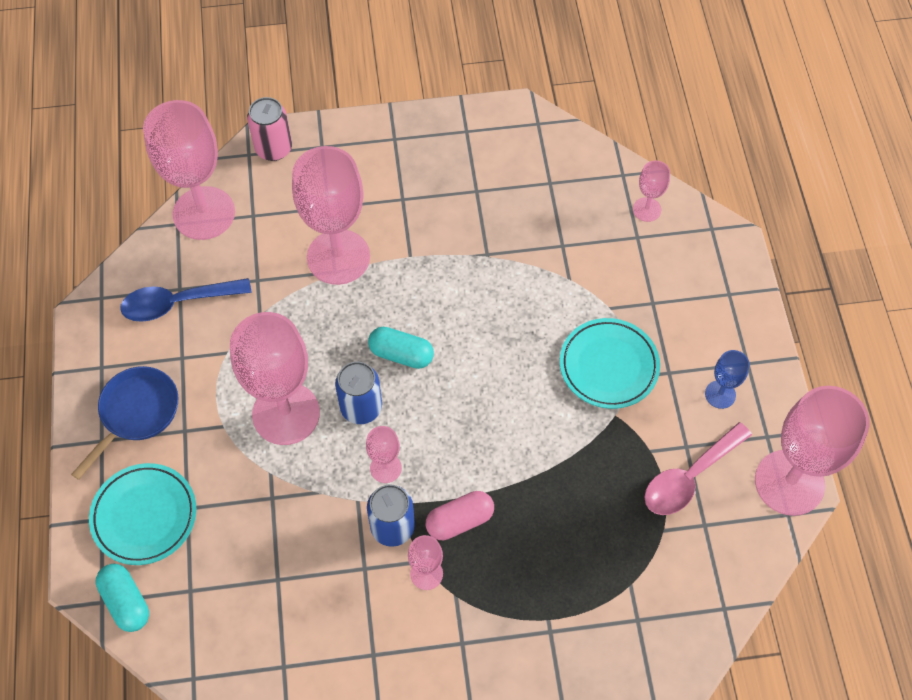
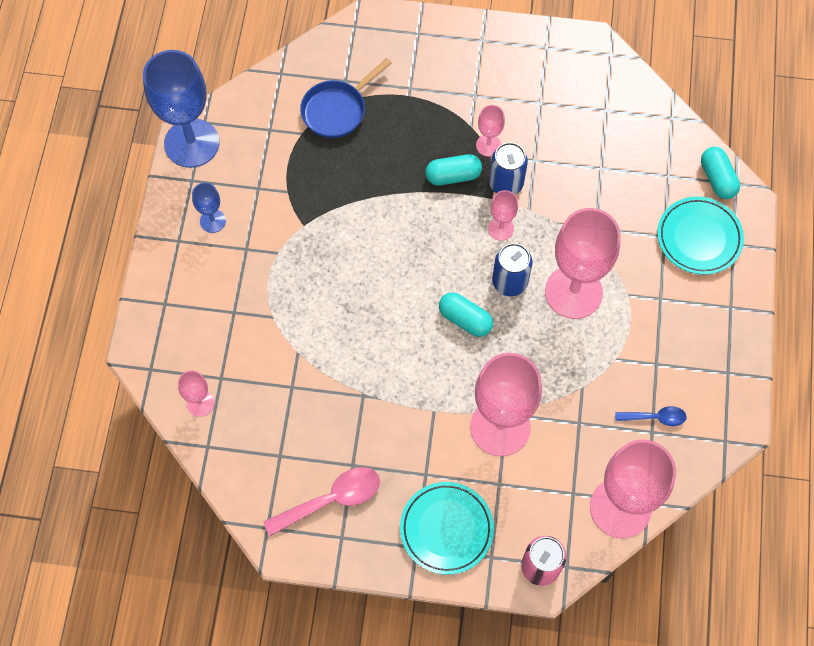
camera: 165 degrees left, 5 degrees up
(136, 413) = (699, 323): blue pan -> blue pan (337, 110)
(177, 303) = (655, 417): blue spoon -> blue spoon, size x0.59
(459, 520) = (453, 176): pink capsule -> turquoise capsule
(608, 366) = (293, 266): turquoise plate -> turquoise plate (446, 529)
(689, 477) = (266, 165): pink spoon -> pink spoon (331, 499)
(789, 482) = (191, 143): pink goblet -> blue goblet

